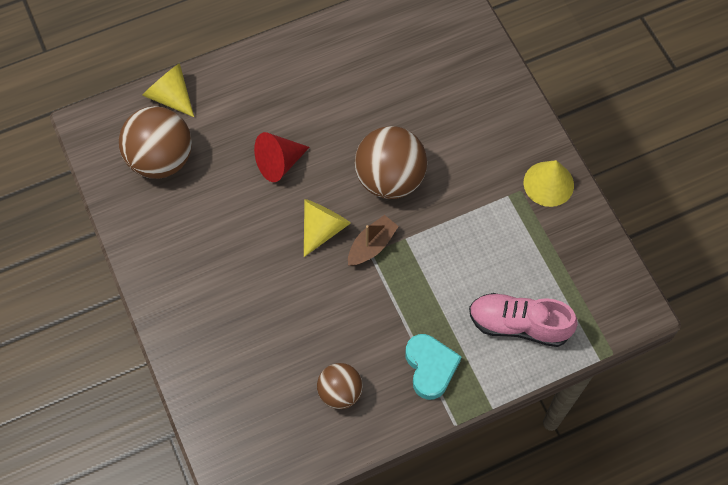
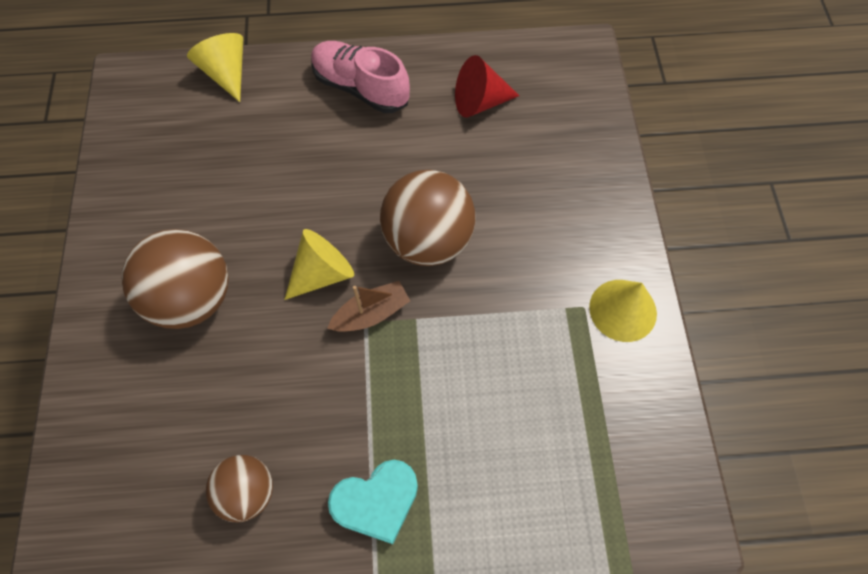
camera: 20 degrees right, 0 degrees up
(161, 159) = (181, 135): brown ball -> brown ball (192, 298)
(279, 163) = (308, 181): red cone -> red cone (479, 102)
(430, 367) = (376, 501): turquoise heart -> turquoise heart turned 60 degrees clockwise
(518, 324) = (516, 485): pink shoe -> pink shoe (360, 88)

